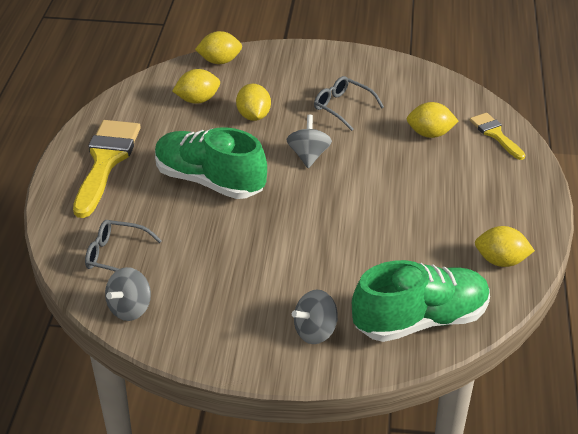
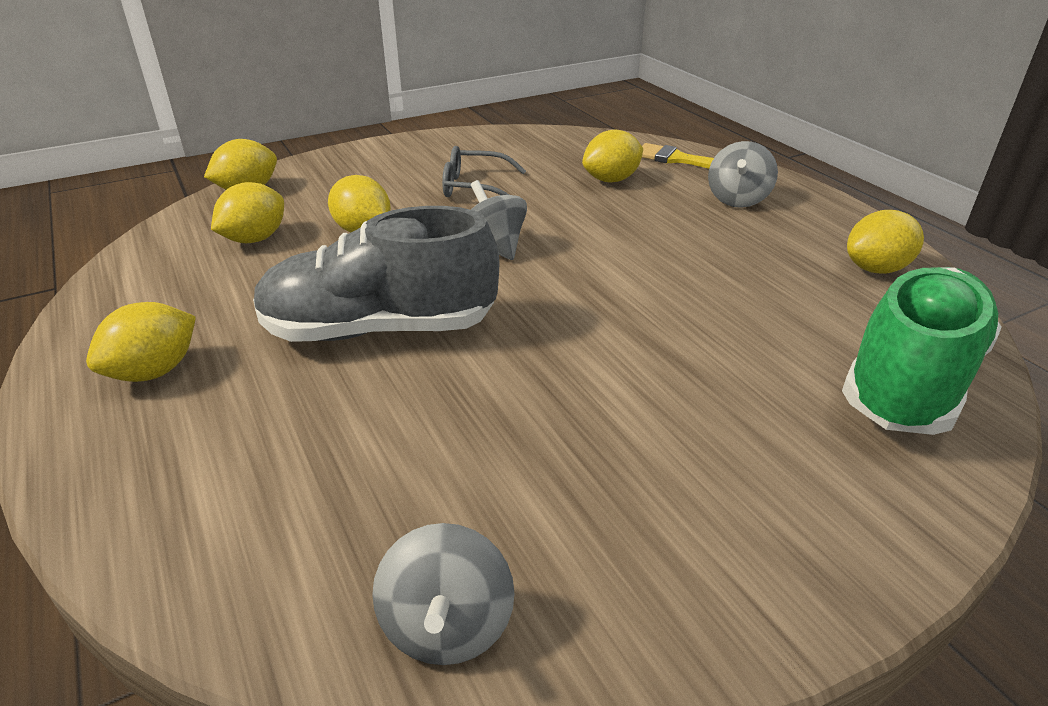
camera: 35 degrees left, 5 degrees down
(106, 161) = (154, 371): yellow brush -> yellow lemon
(116, 256) = (315, 527): grey glasses -> none
(209, 181) = (379, 329): green shoe -> grey shoe
(315, 331) = (813, 474): grey spinning top -> grey spinning top (737, 199)

